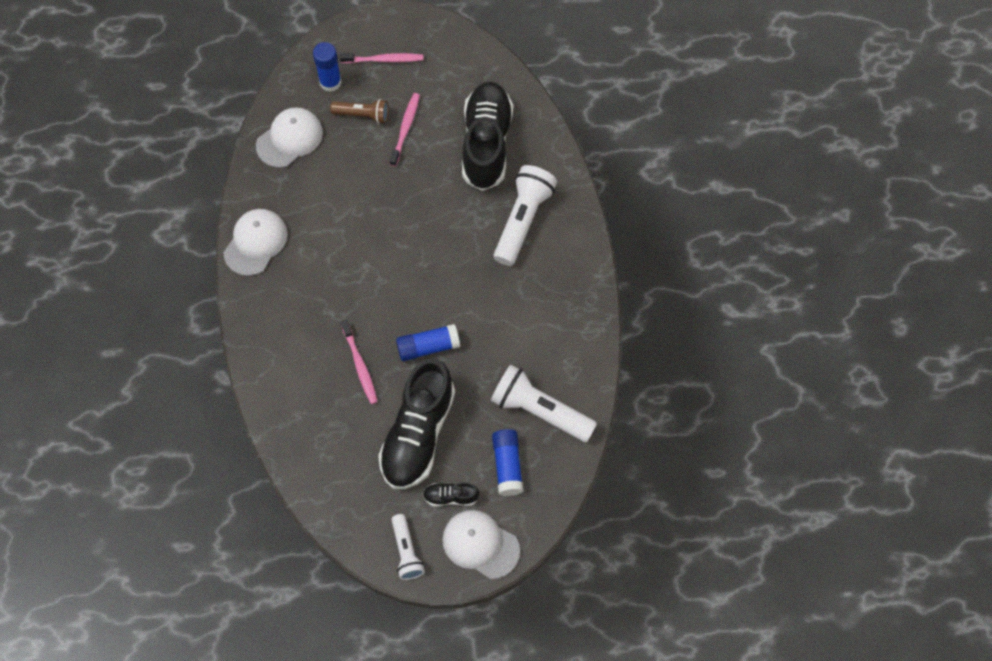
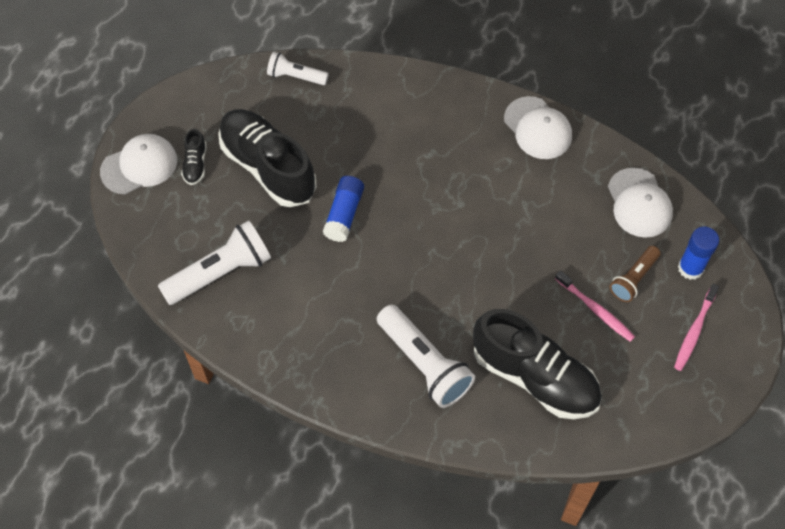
camera: 120 degrees right, 5 degrees down
(360, 366) = (362, 153): pink toothbrush -> none
(406, 551) = (174, 111): white flashlight -> white flashlight (295, 76)
(450, 497) = (195, 164): black shoe -> black shoe turned 150 degrees clockwise
(507, 465) = (190, 220): blue glue stick -> none

